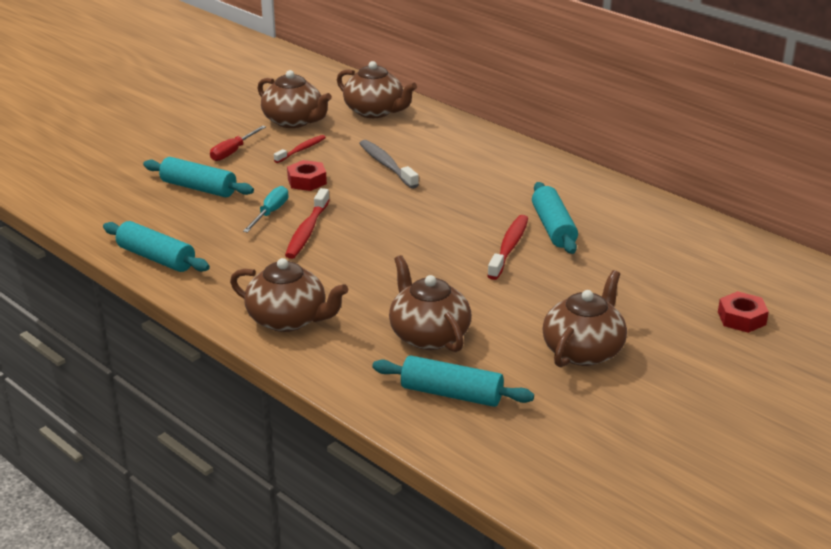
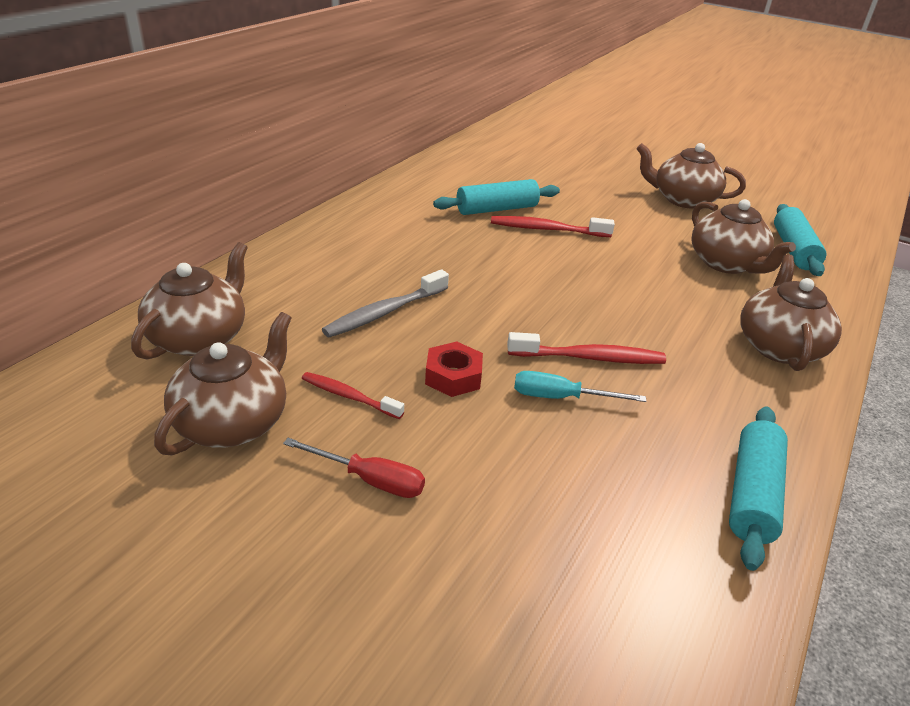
camera: 105 degrees left, 5 degrees up
(198, 188) = (519, 496): turquoise rolling pin -> none
(428, 335) = (726, 263): brown teapot -> brown teapot turned 75 degrees counterclockwise
(741, 318) = (591, 148): red nut -> none

